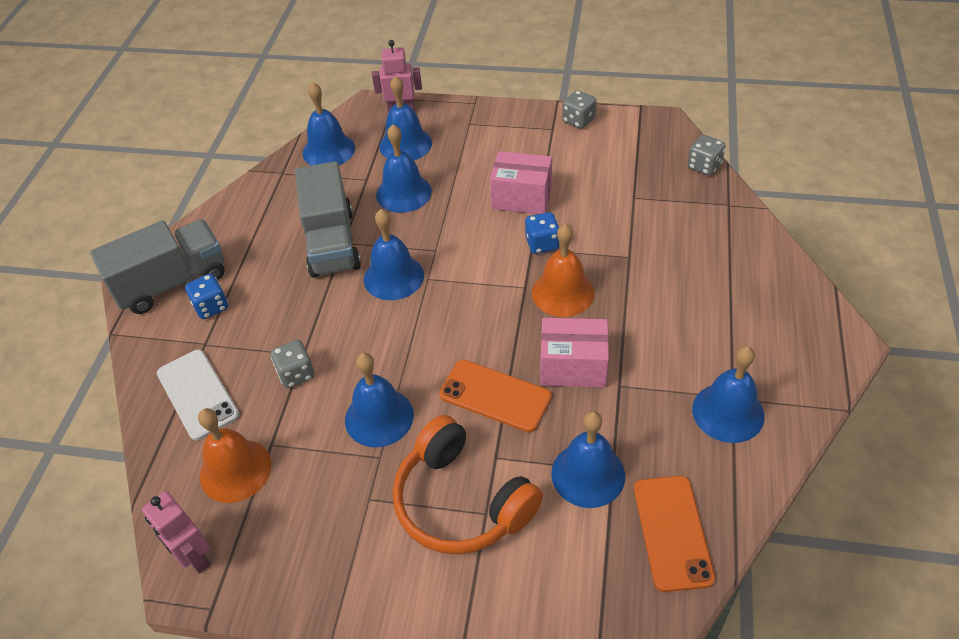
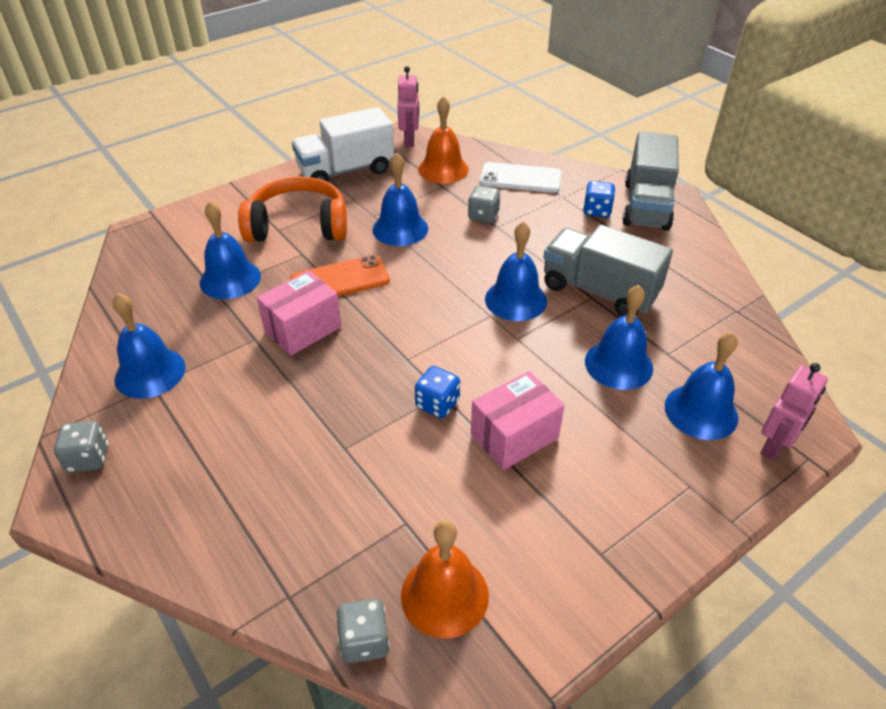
camera: 130 degrees right, 5 degrees down
(194, 557) = (409, 140): pink robot -> pink robot turned 90 degrees clockwise
(322, 559) = (346, 171): none -> white truck
(328, 150) = (746, 355): blue bell -> none
(563, 292) = (370, 375): orange bell -> orange bell (444, 595)
(578, 120) = (590, 594): grey dice -> grey dice (88, 458)
(672, 532) = (148, 284): orange phone -> none

